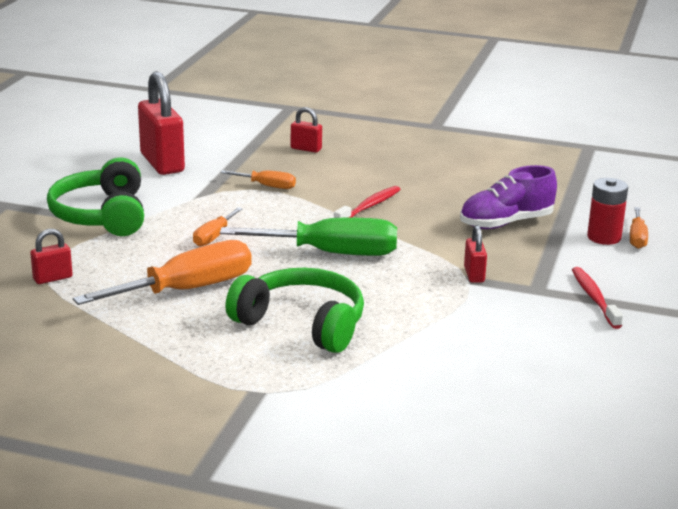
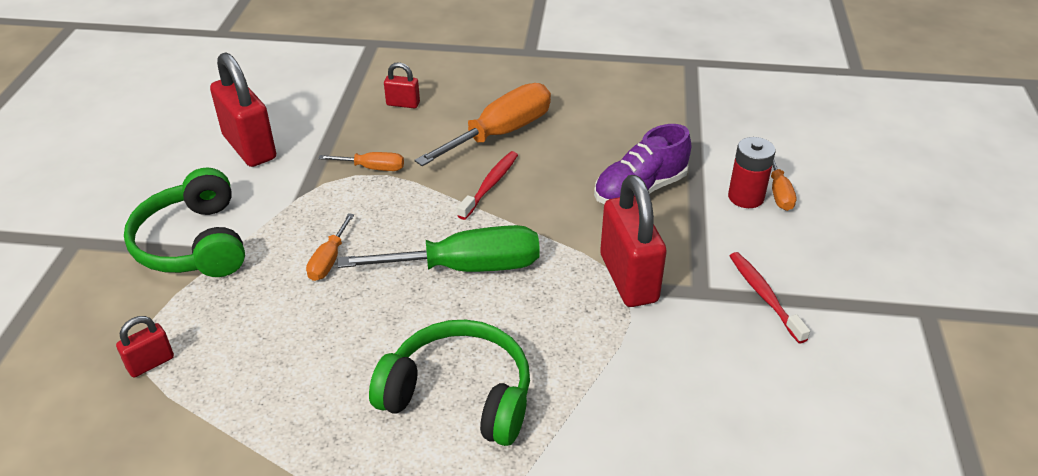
camera: 10 degrees left, 15 degrees up
(187, 290) = (314, 357): orange screwdriver -> orange screwdriver (501, 133)
(474, 275) = (628, 278): red padlock -> red padlock, size x2.08

